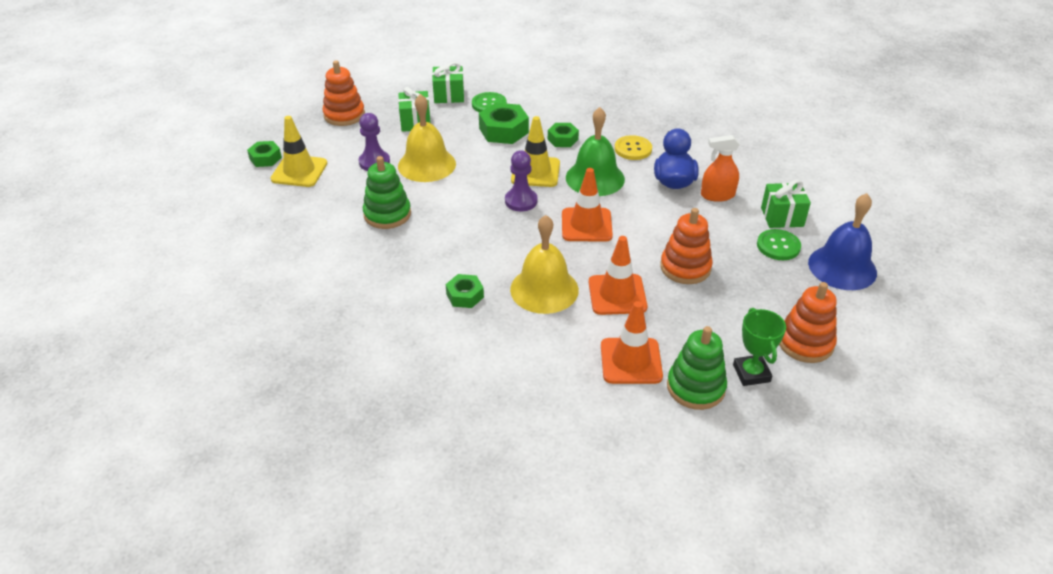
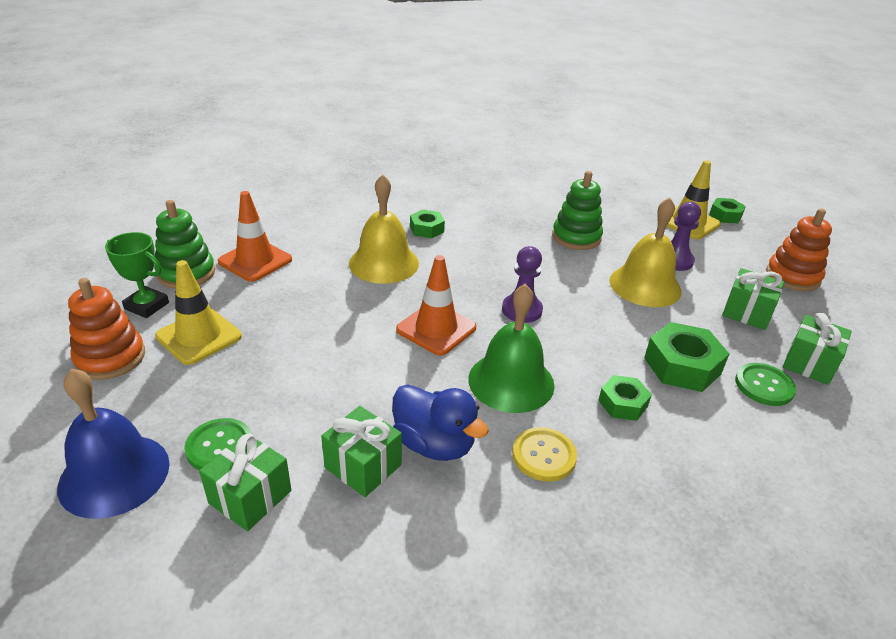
camera: 125 degrees right, 5 degrees down
(535, 172) = (566, 345): yellow traffic cone -> yellow traffic cone (199, 336)
(617, 295) = (325, 293): orange traffic cone -> none
(685, 267) = (296, 352): orange stacking toy -> none
(717, 195) = (363, 466): orange spray bottle -> green gift

